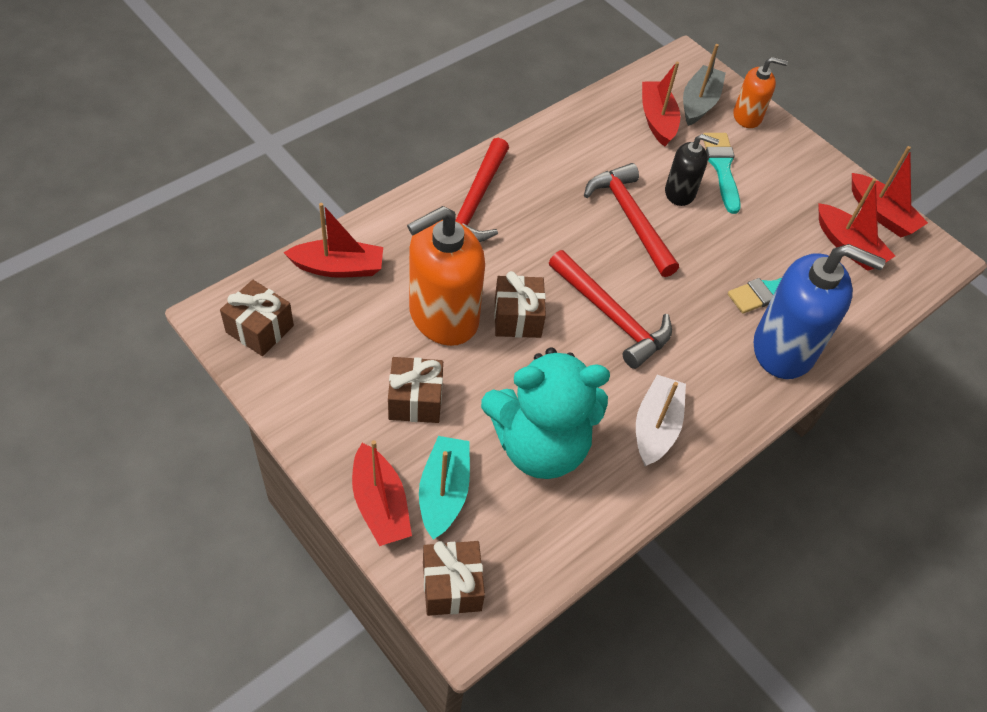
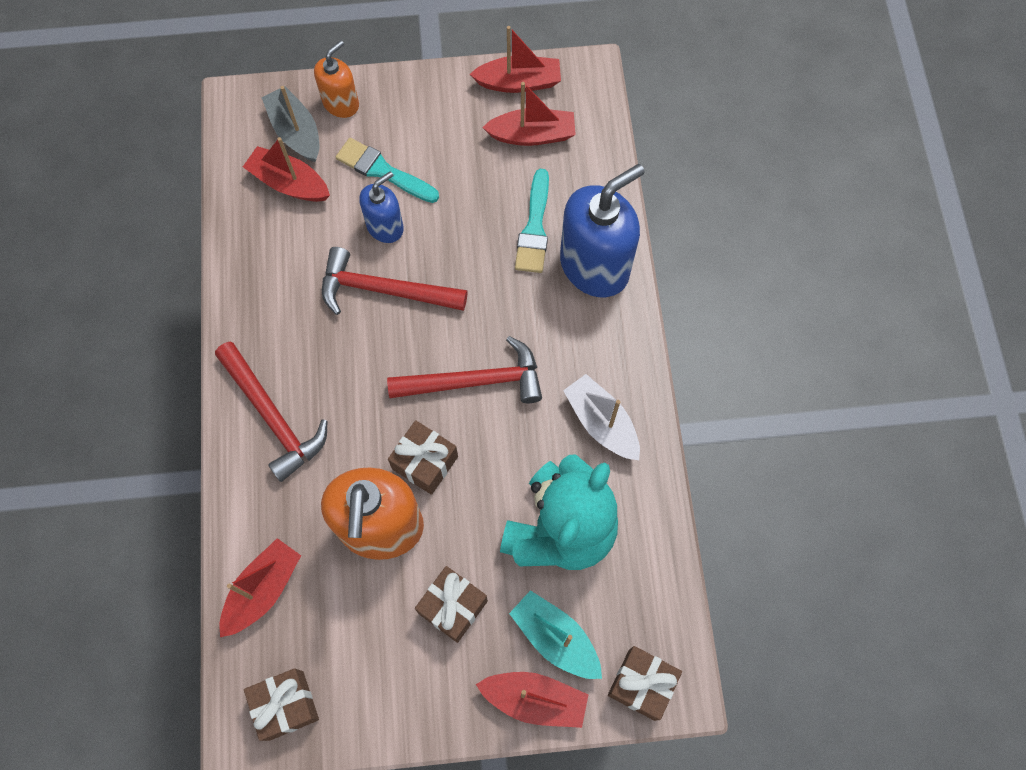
camera: 50 degrees left, 15 degrees up
(680, 192) = (385, 227): black soap dispenser -> blue soap dispenser

